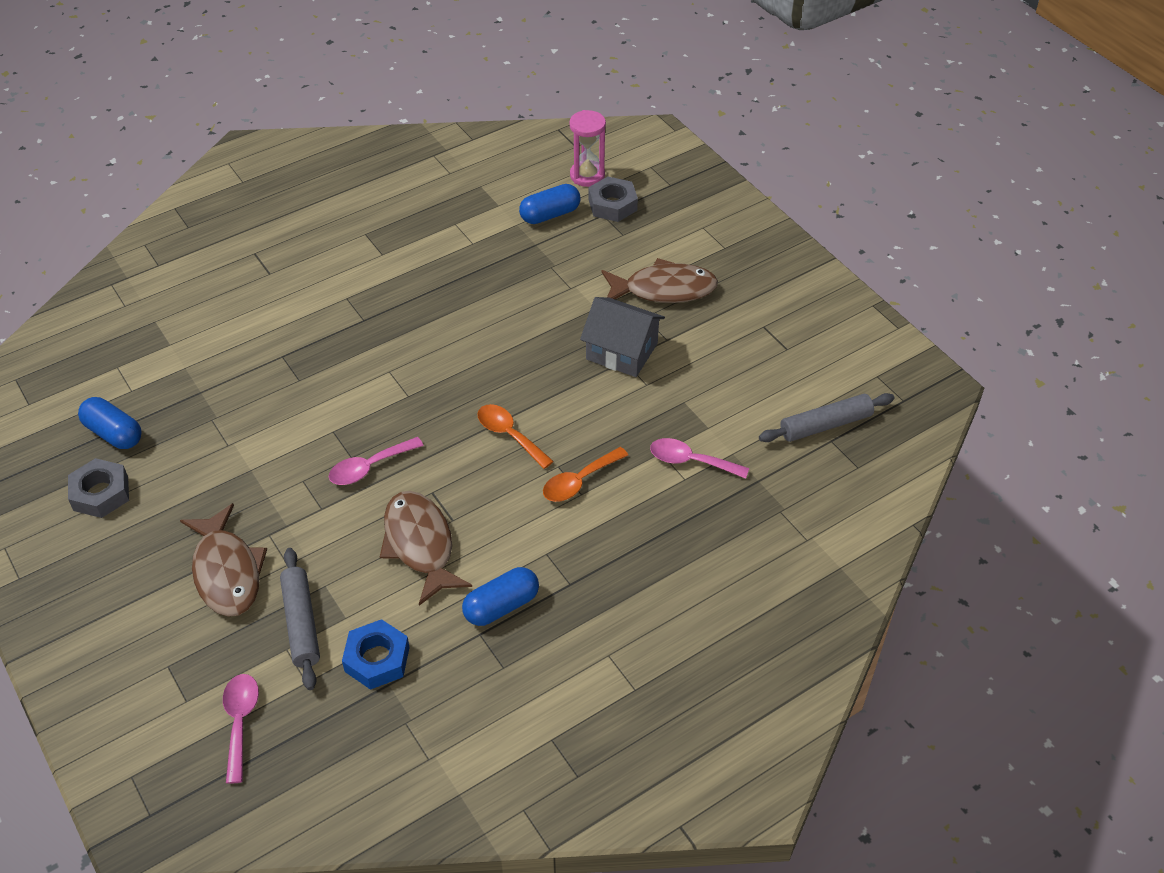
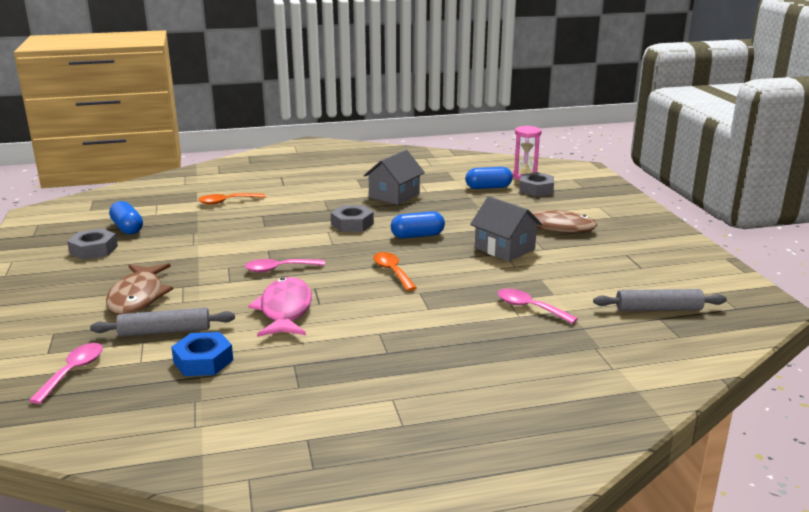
camera: 20 degrees right, 25 degrees down
(301, 623) = (165, 331): grey rolling pin -> grey rolling pin turned 75 degrees clockwise
(412, 346) = (352, 224): none -> grey nut
(420, 544) = (285, 310): brown fish -> pink fish
(435, 264) = (394, 195): none -> grey house
(501, 606) = (322, 353): blue capsule -> blue capsule (417, 236)
(579, 481) = (430, 302): orange spoon -> orange spoon (227, 202)

